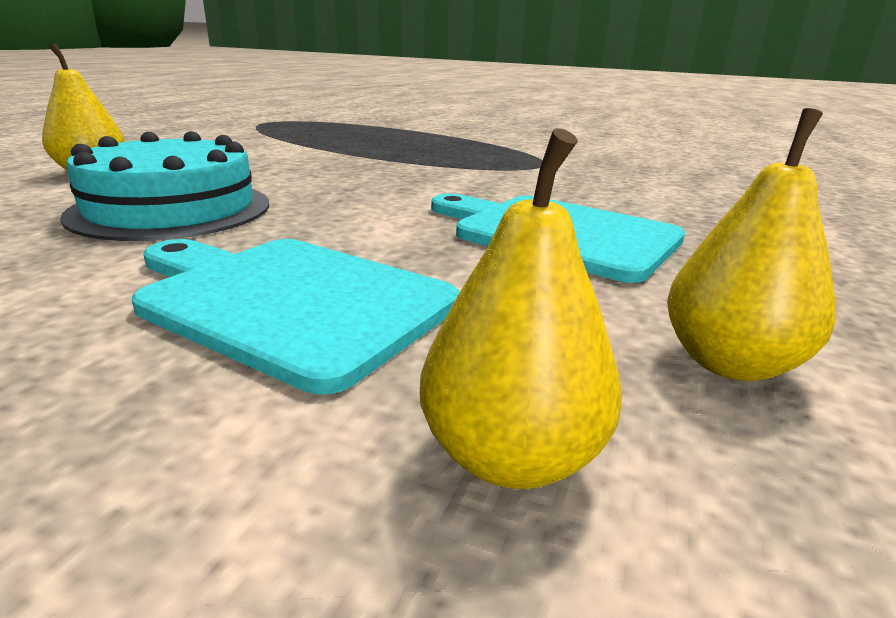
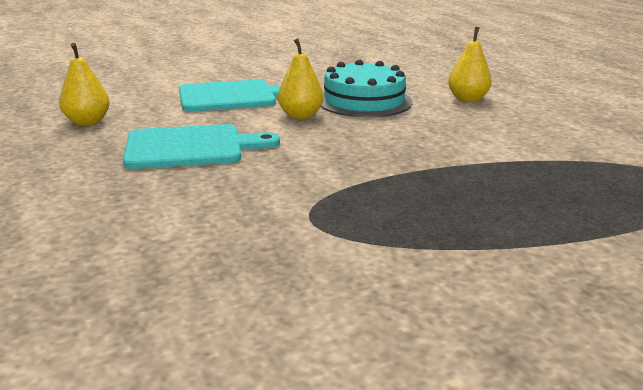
camera: 135 degrees right, 0 degrees up
(511, 456) = (131, 94): yellow pear -> yellow pear (300, 116)

